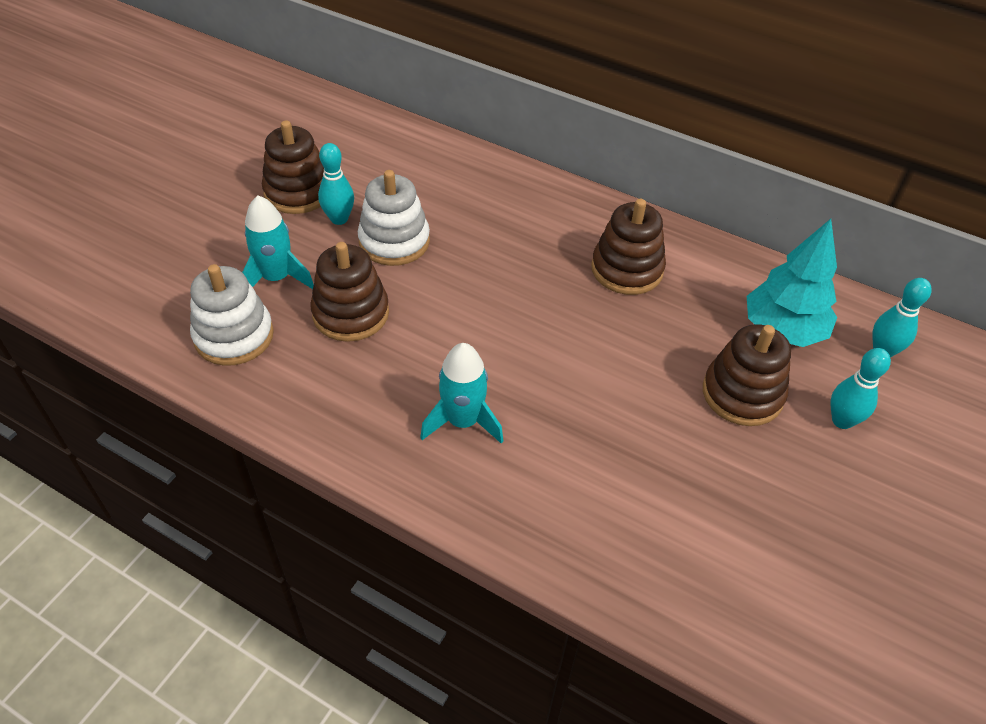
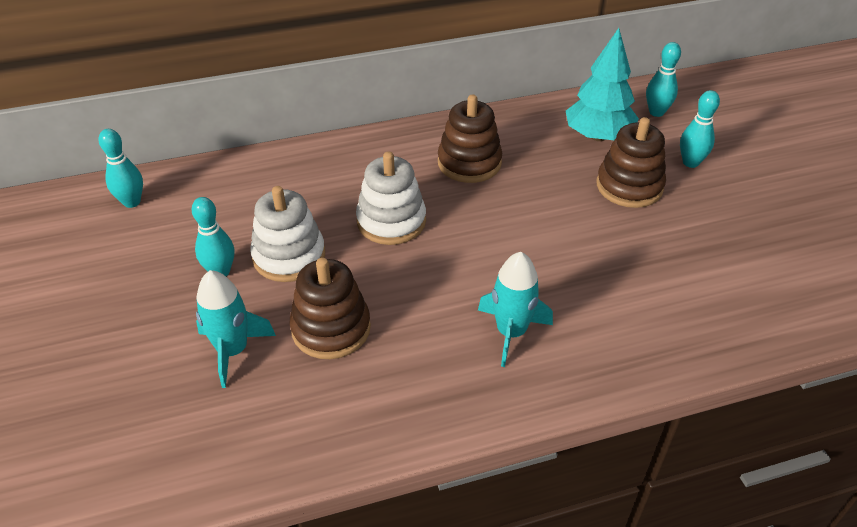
camera: 45 degrees left, 5 degrees down
(234, 336) = (262, 419): white stacking toy -> white stacking toy (391, 221)
(298, 192) = (154, 277): brown stacking toy -> none
(352, 129) = (132, 202): none -> turquoise bowling pin

